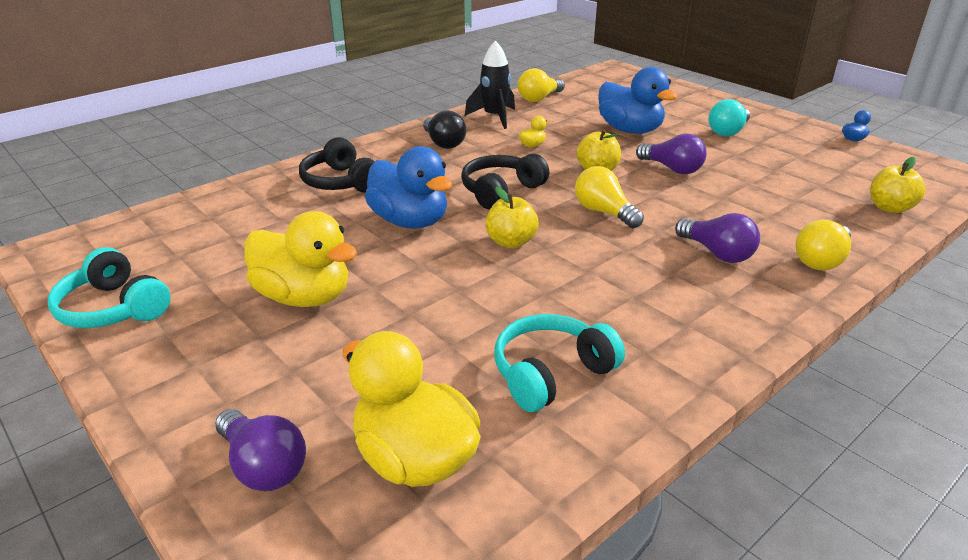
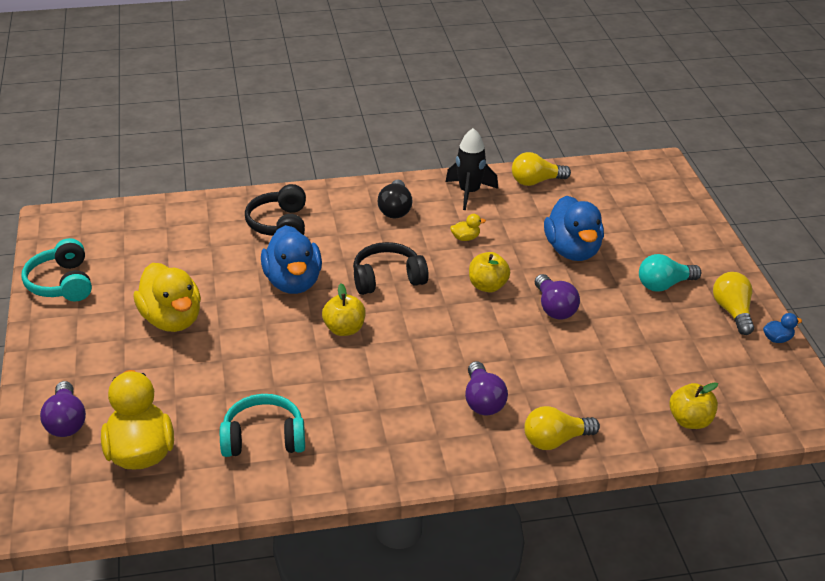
camera: 30 degrees right, 5 degrees up
(604, 212) = (443, 330): yellow light bulb -> yellow light bulb (732, 312)

